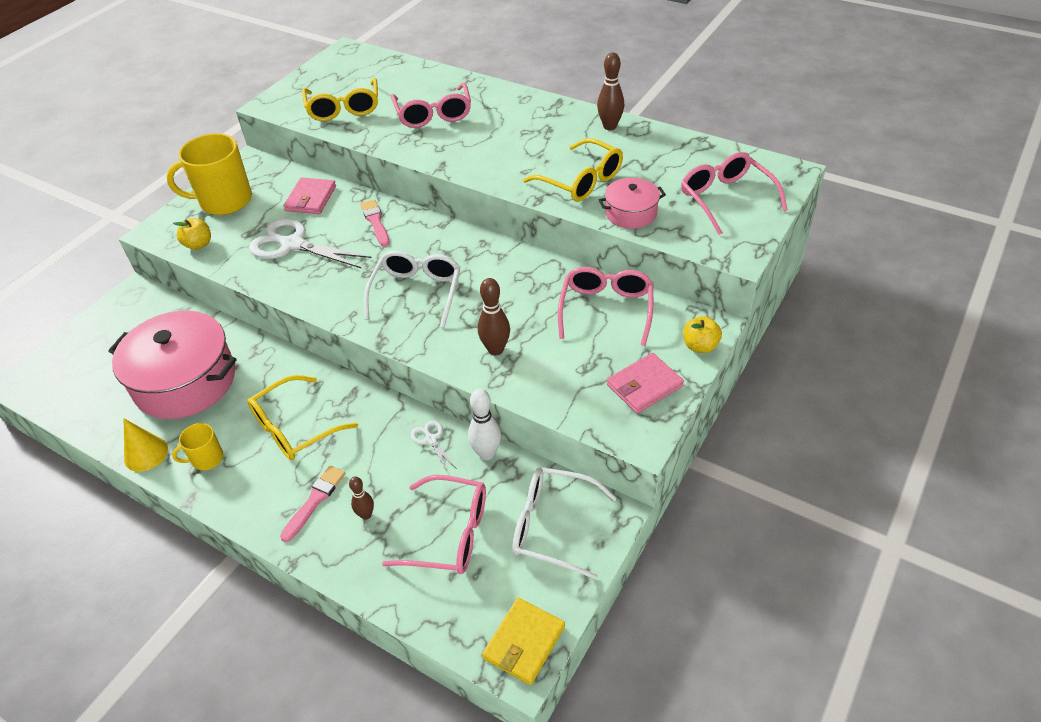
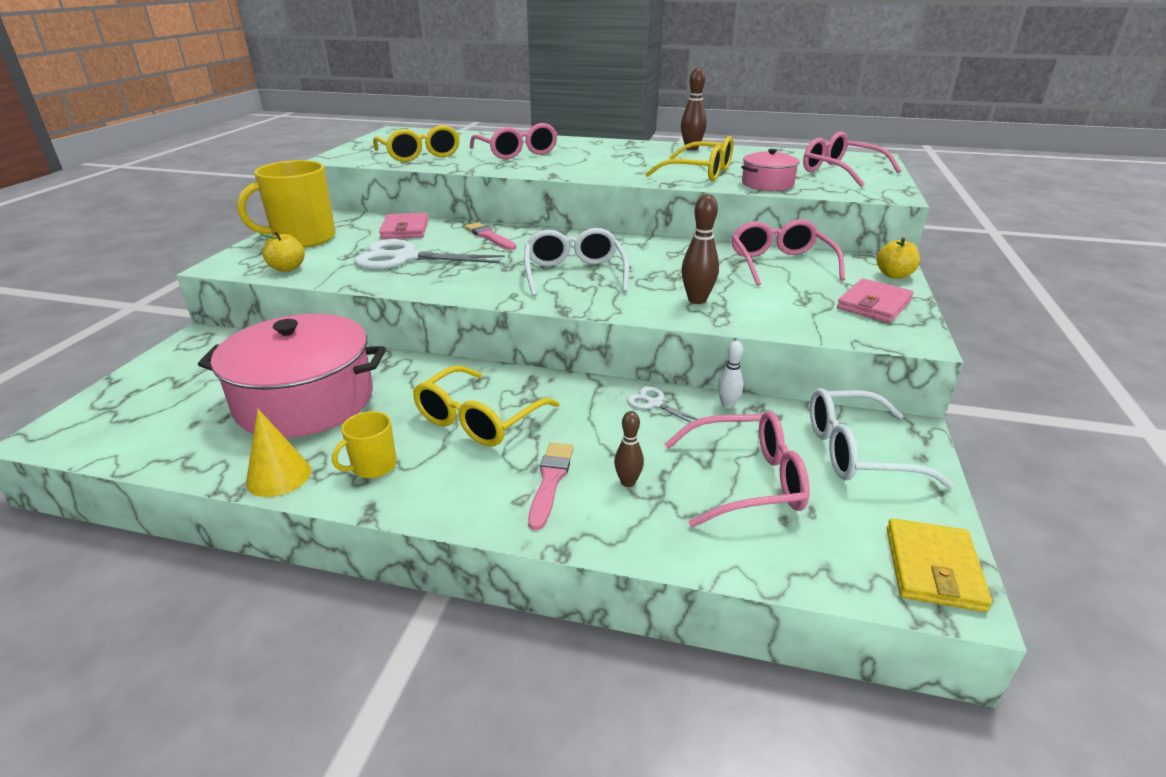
camera: 20 degrees left, 15 degrees down
(487, 453) = (727, 405): white bowling pin -> white bowling pin, size x0.63

